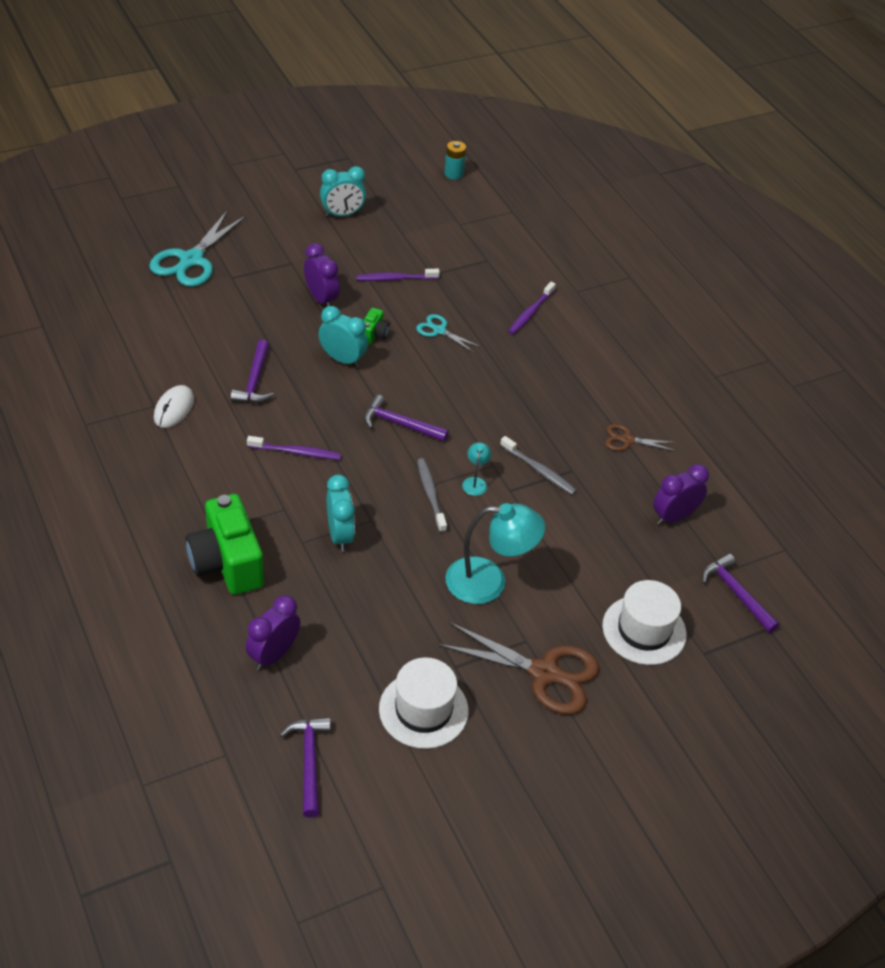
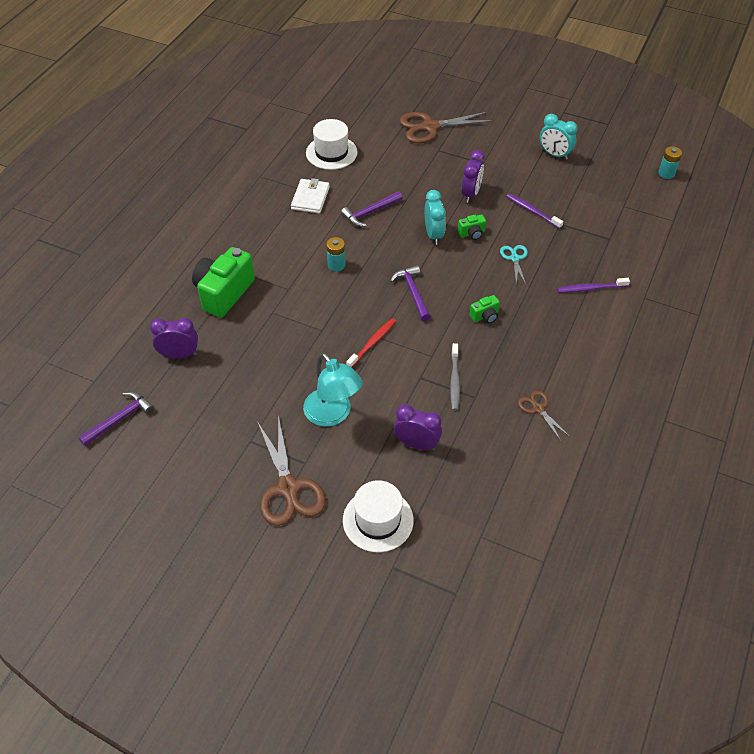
camera: 55 degrees right, 5 degrees up
(174, 408) = (310, 198): white mouse -> white wallet
(191, 260) = (430, 127): turquoise scissors -> brown scissors
(296, 452) = (336, 265): purple toothbrush -> turquoise battery
(340, 535) = (294, 324): turquoise clock -> none
(423, 710) = (203, 446): white hat -> white hat (331, 153)
(431, 495) = (372, 343): grey toothbrush -> red toothbrush
(475, 482) = (407, 356): turquoise lamp -> none
(486, 398) = (485, 316): none -> green camera
(674, 517) = (498, 477): purple clock -> purple clock (416, 444)
(736, 593) = (467, 555): purple hammer -> none

